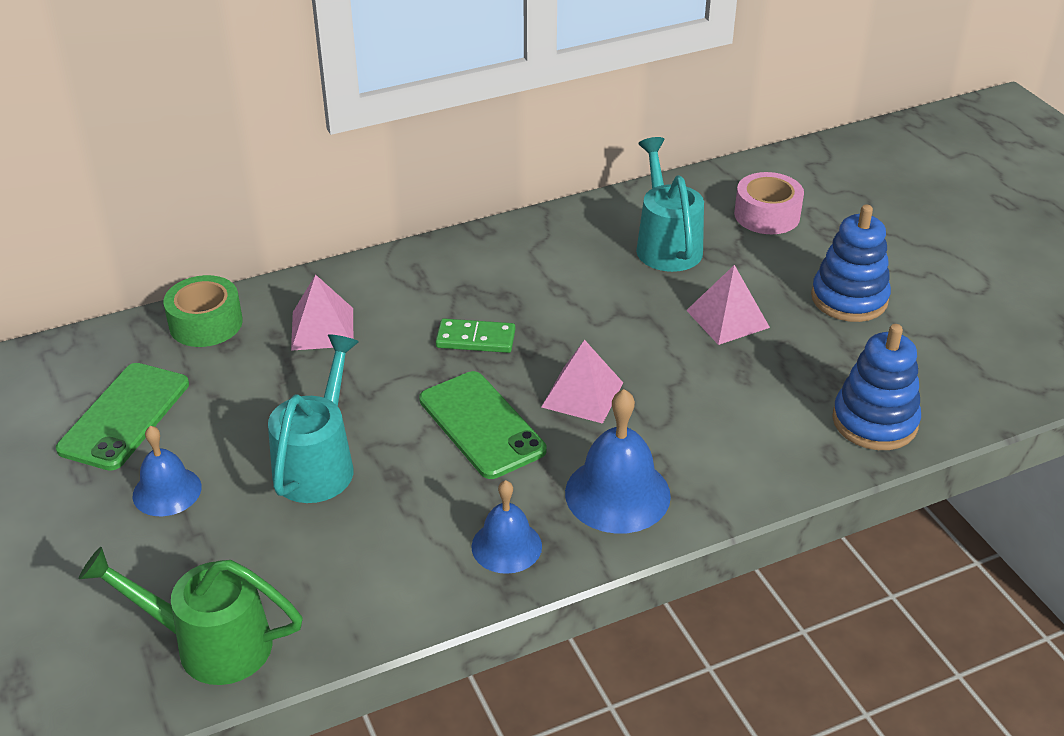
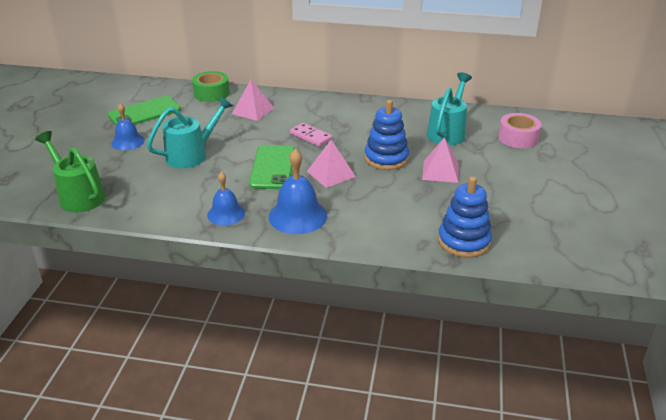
camera: 35 degrees right, 5 degrees down
(475, 339) = (311, 136): green domino -> pink domino
(849, 298) = (518, 186): blue stacking toy -> blue stacking toy (386, 158)

